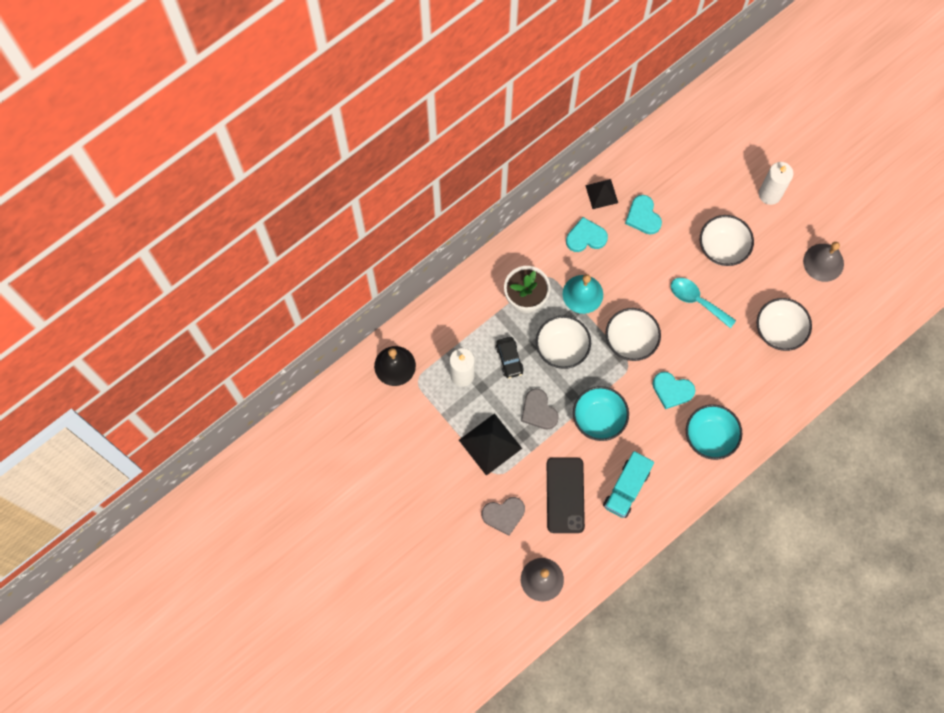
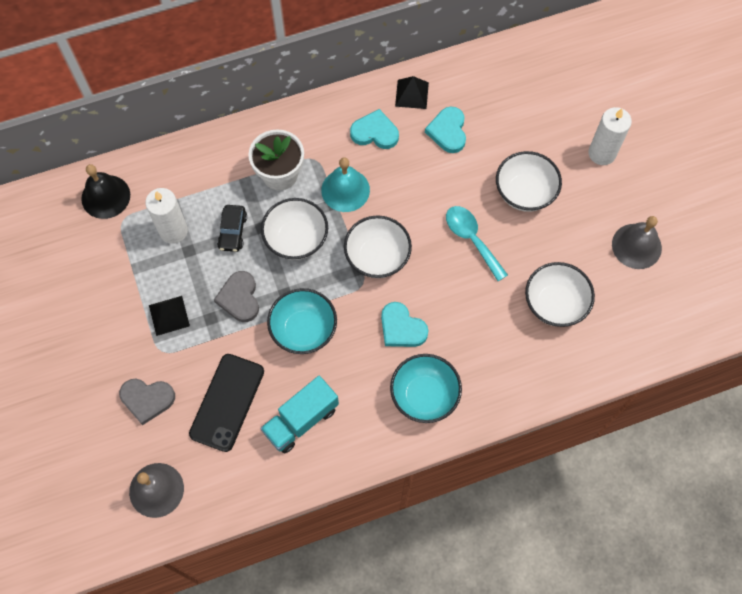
camera: 20 degrees right, 5 degrees down
(490, 444) = (169, 315): black pyramid -> black pyramid, size x0.62

